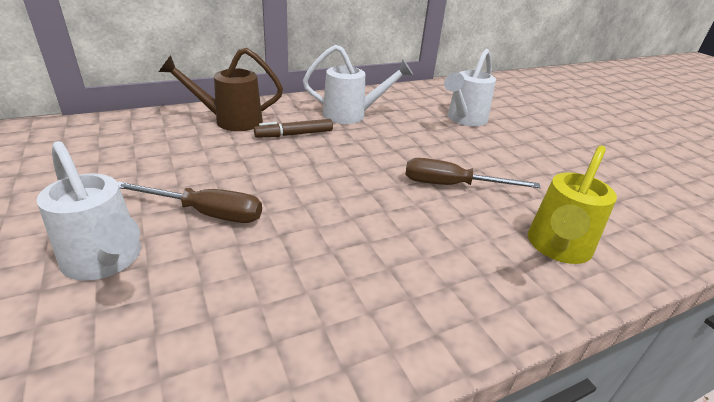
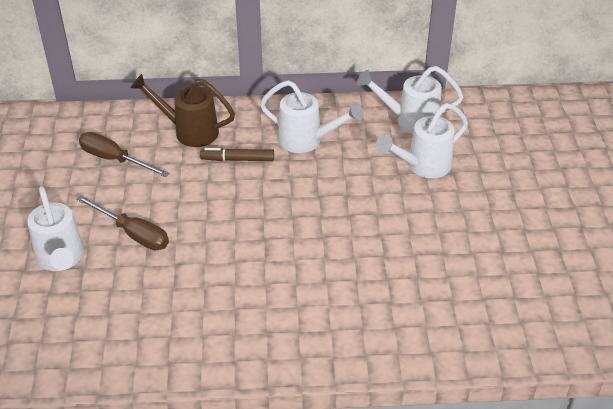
camera: 25 degrees right, 10 degrees up
(425, 96) = (409, 121): none -> white watering can
(452, 185) = (339, 248): brown screwdriver -> brown screwdriver (114, 159)
(556, 249) = (374, 327): yellow watering can -> none

